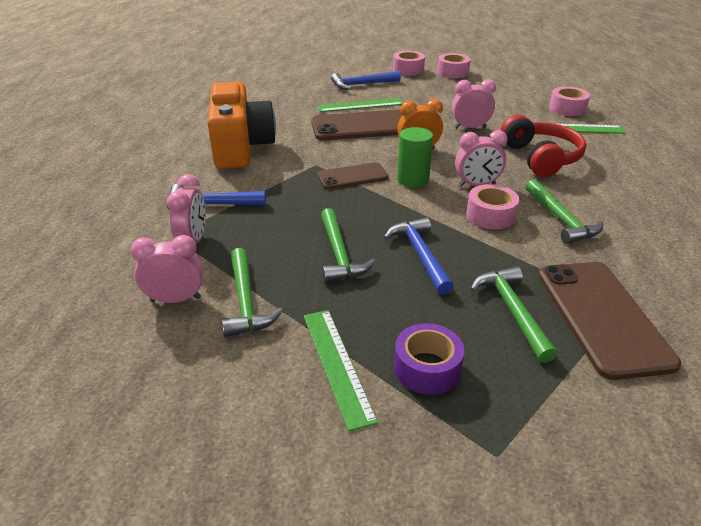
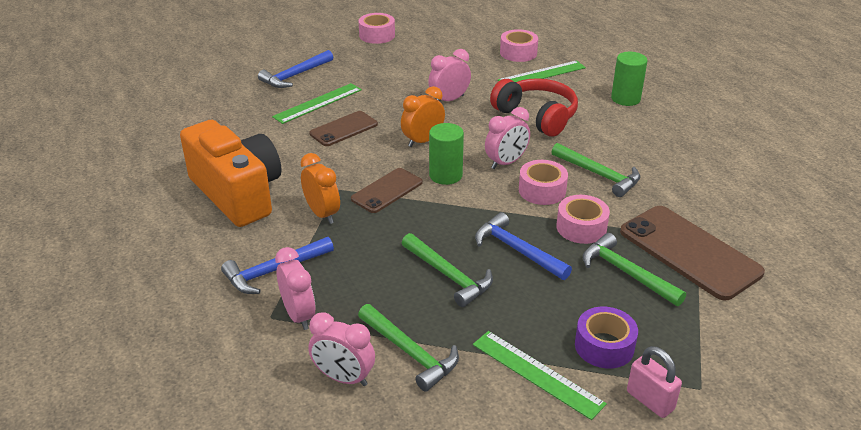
camera: 30 degrees left, 0 degrees up
(175, 299) = (343, 378): pink clock -> pink clock turned 120 degrees counterclockwise
(286, 178) = (322, 214): none -> orange clock
(362, 126) = (344, 129): brown phone -> brown phone, size x0.58
(408, 70) = (327, 43): pink tape -> pink tape (581, 227)
(427, 441) = (650, 401): none -> pink padlock
(647, 166) = (625, 99): none -> green cylinder

